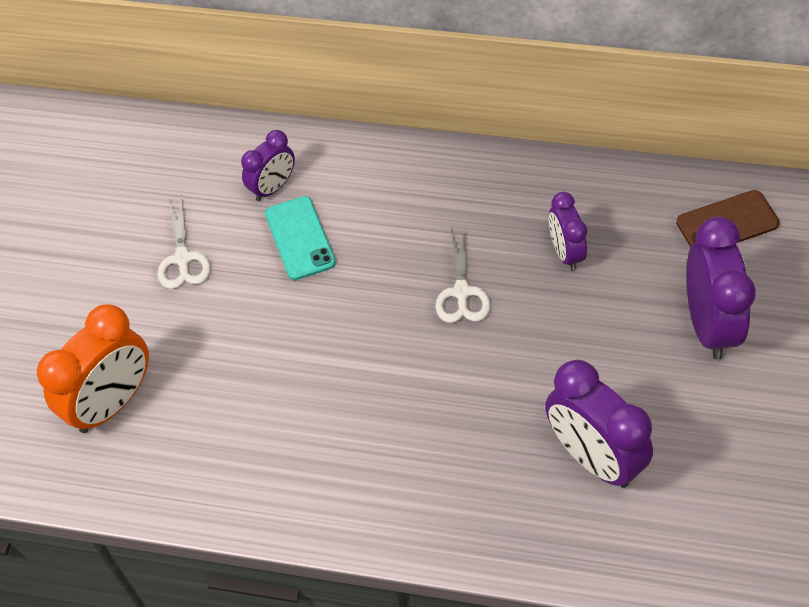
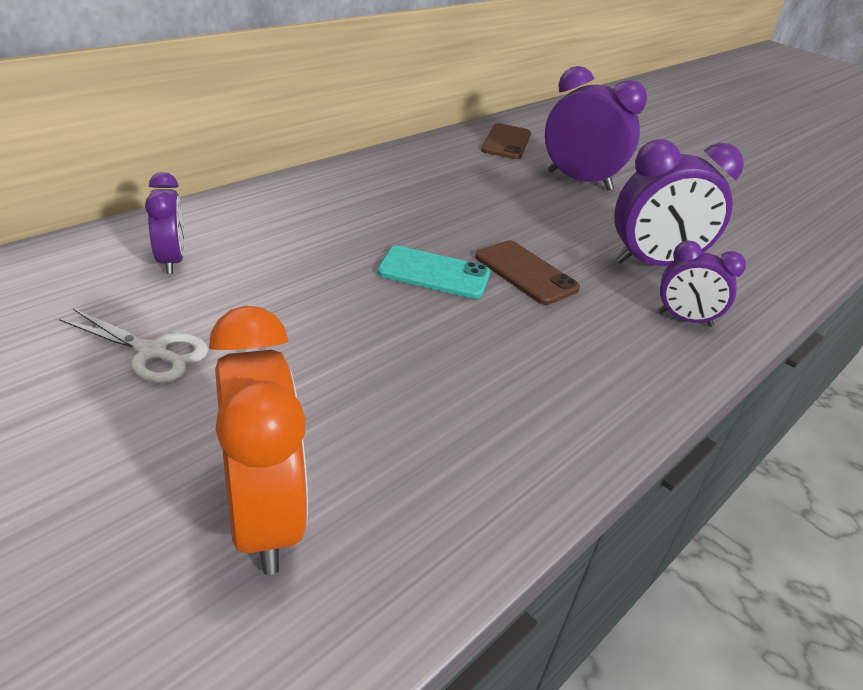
camera: 65 degrees left, 20 degrees down
(300, 238) = (255, 276): turquoise phone -> turquoise phone (434, 273)
(461, 292) = (434, 238): white scissors -> none
(473, 378) = (526, 273): none -> brown phone
(565, 252) = (455, 189): purple clock -> purple clock (684, 319)

